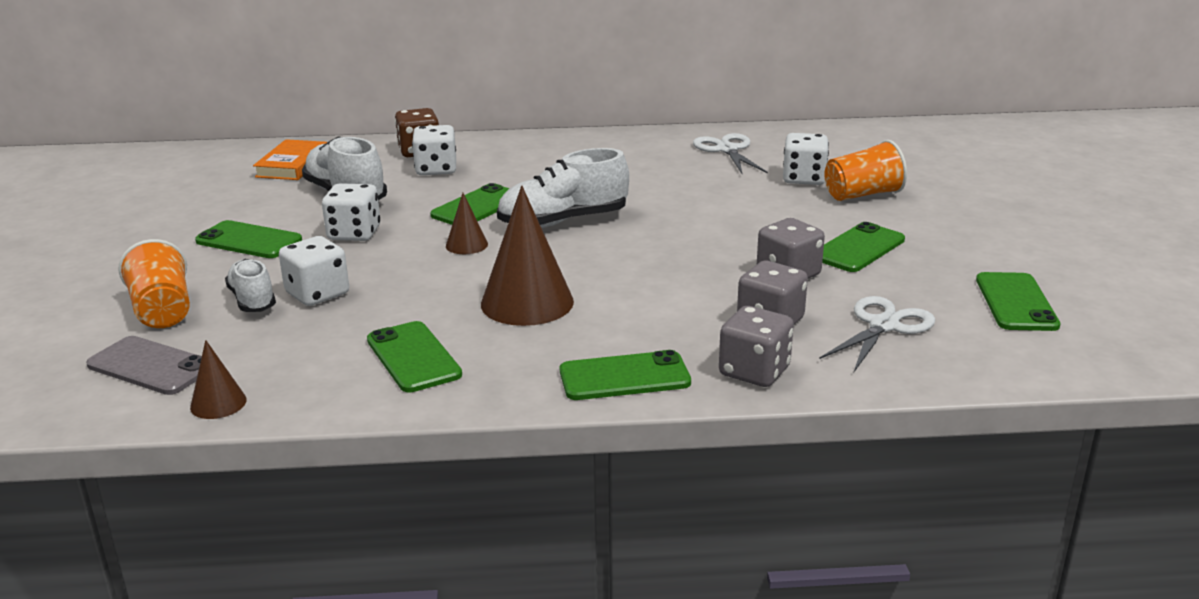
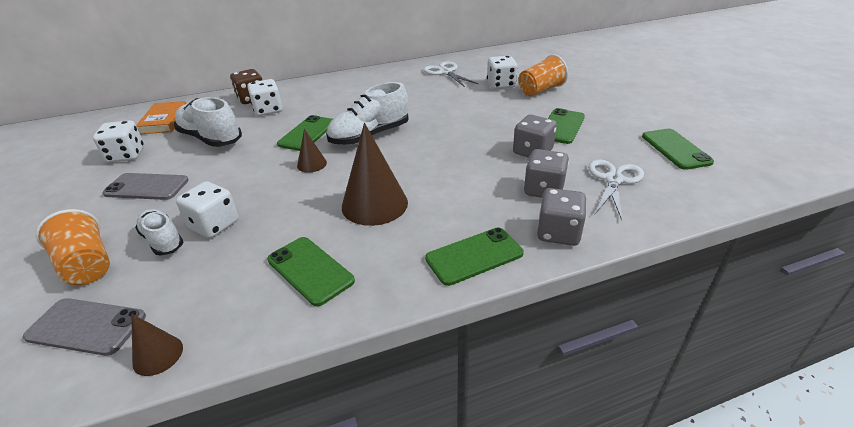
camera: 15 degrees left, 10 degrees up
(249, 241) = (147, 187): green phone -> grey phone
(354, 233) = (227, 168): white dice -> white dice (126, 155)

